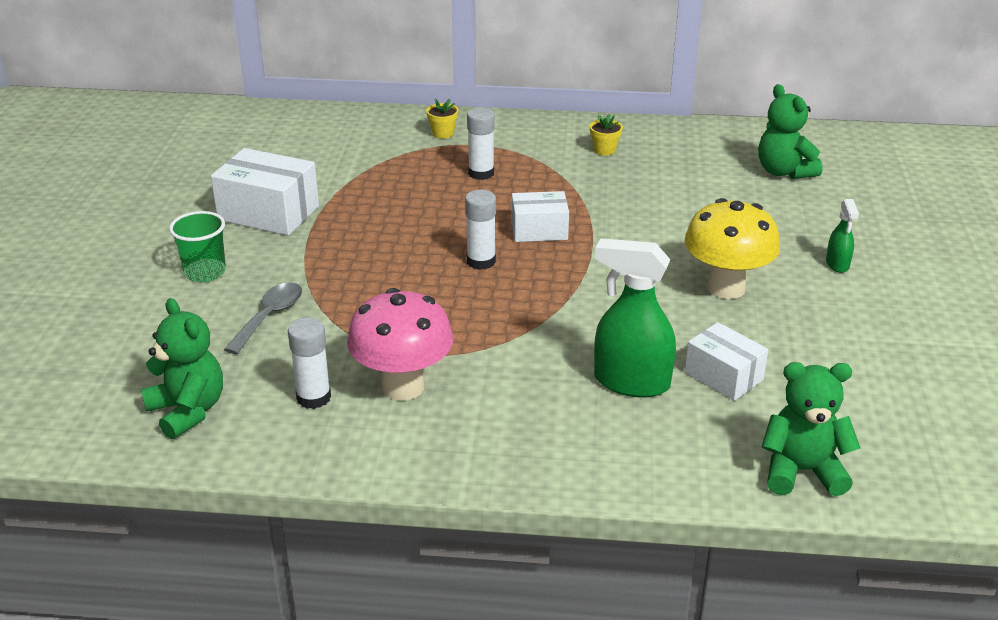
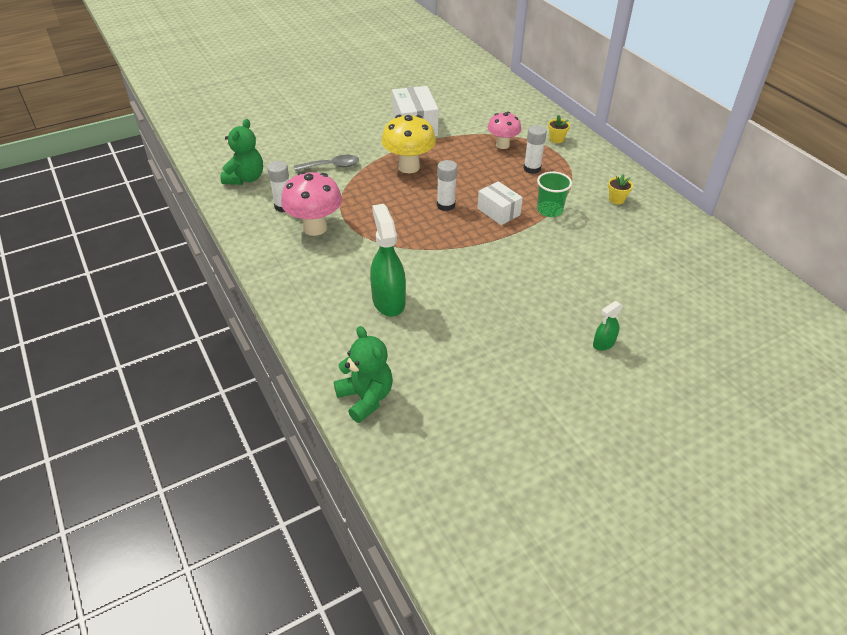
camera: 55 degrees right, 10 degrees up
(205, 272) = (348, 133): green cup -> green cup (549, 210)
(405, 171) = (502, 145): none -> pink mushroom
(723, 376) = (427, 334): white box -> none
(726, 288) = (520, 304): yellow mushroom -> yellow mushroom (408, 167)
(784, 172) = (692, 281): green teddy bear -> none

